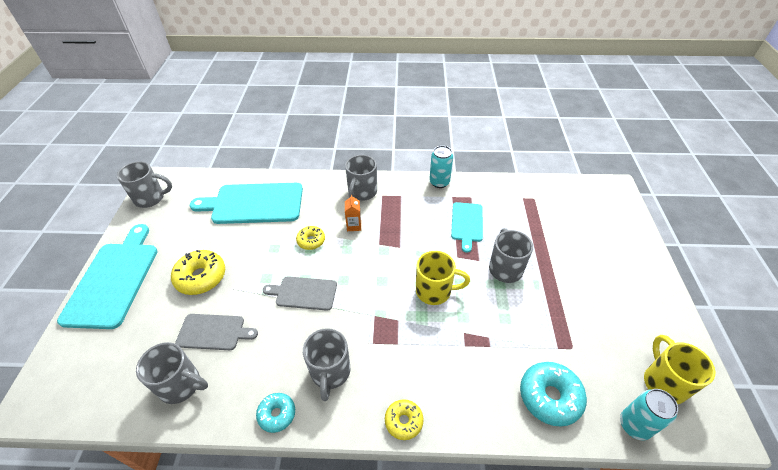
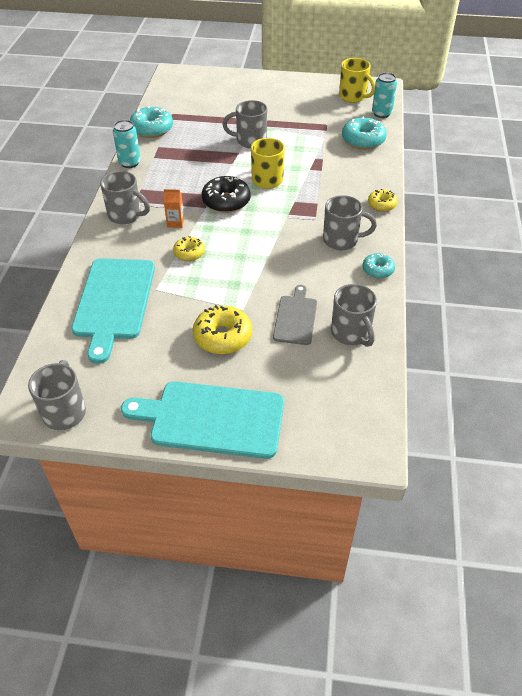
camera: 85 degrees left, 0 degrees up
(181, 385) = (351, 333): grey mug -> grey mug turned 135 degrees clockwise
(304, 293) = (257, 257): grey cutting board -> none
(390, 259) = (226, 201): none -> black donut
(467, 223) = (193, 153): turquoise cutting board -> none
(500, 188) = (152, 129): none -> turquoise donut
(663, 382) = (353, 97): yellow mug -> yellow mug turned 135 degrees counterclockwise

